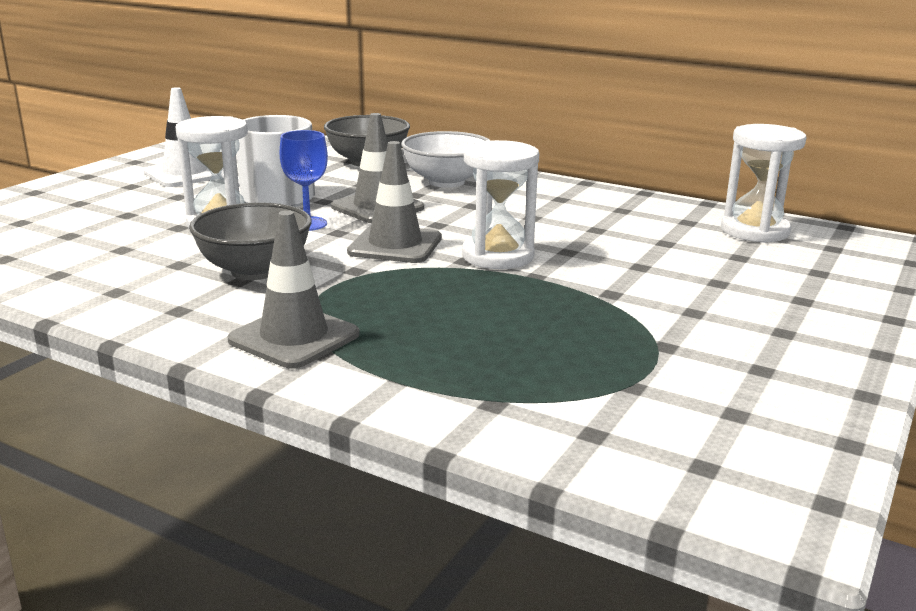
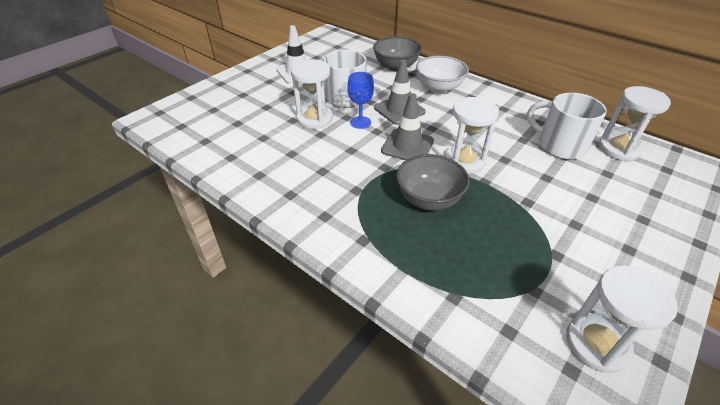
camera: 10 degrees right, 20 degrees up
(255, 271) = (331, 163): grey bowl -> grey bowl (429, 199)
(294, 337) = (349, 225): grey traffic cone -> none
(658, 232) = (560, 146): none -> white mug
(743, 434) = (597, 344): none -> white hourglass

